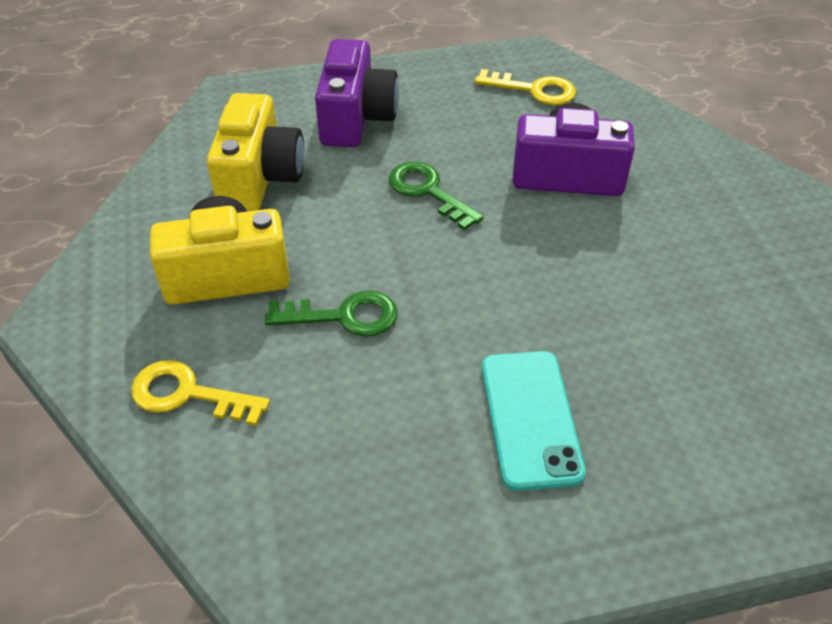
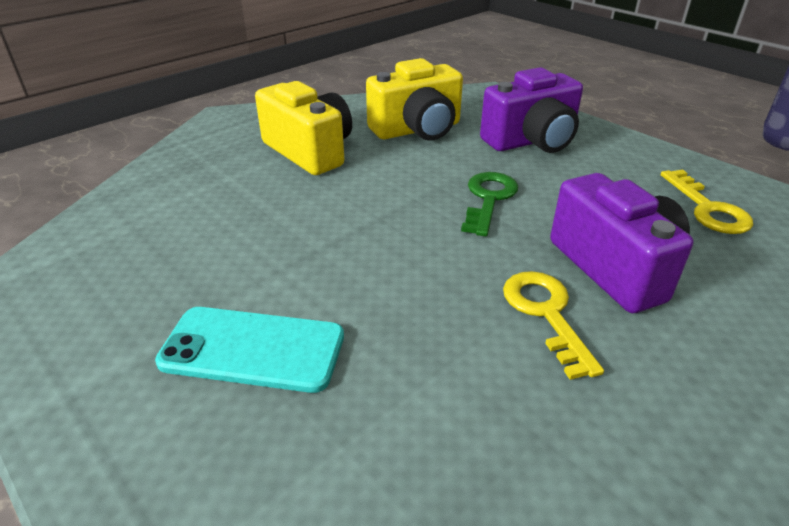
camera: 60 degrees right, 10 degrees down
(188, 394) = (188, 176): yellow key -> yellow key (546, 314)
(344, 316) = (306, 209): green key -> none
(530, 418) = (253, 349): turquoise phone -> turquoise phone turned 45 degrees clockwise

